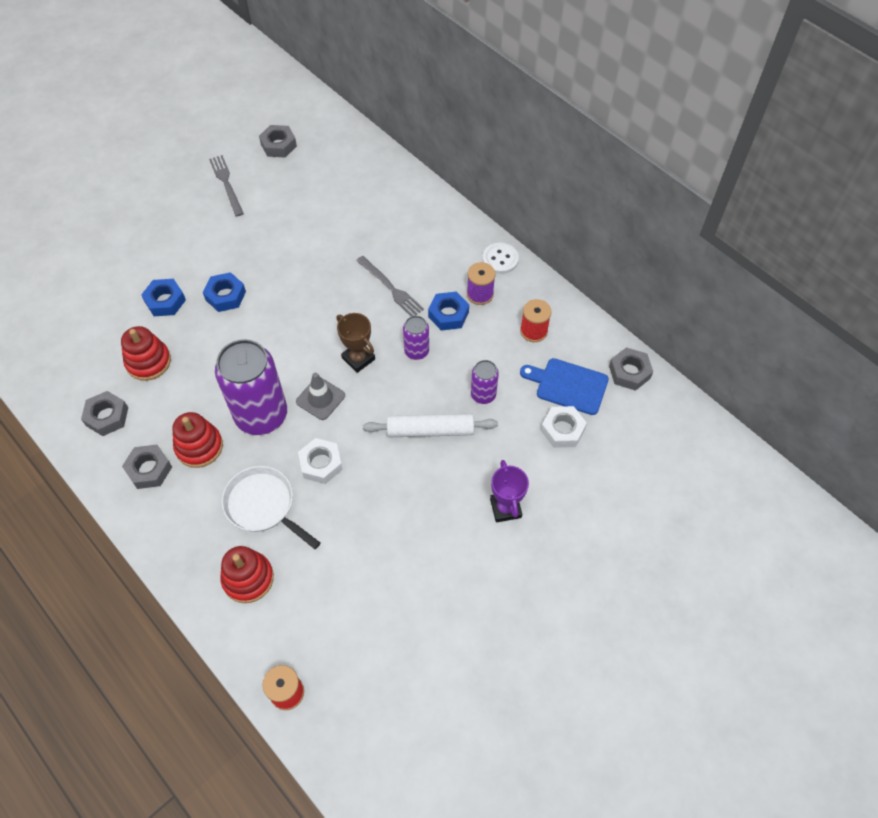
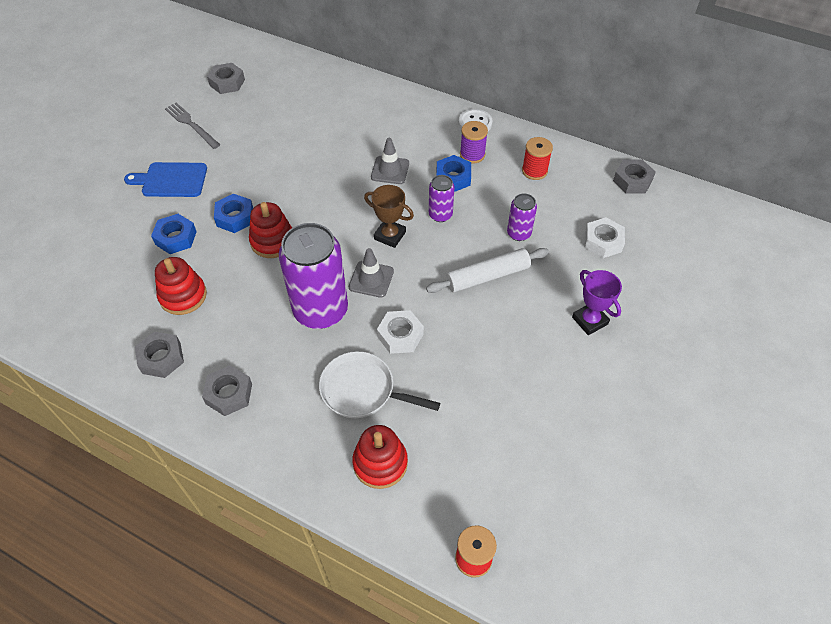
camera: 20 degrees left, 5 degrees down
(199, 447) = (271, 357): red stacking toy -> red stacking toy (272, 241)
(391, 288) = (390, 170): grey fork -> grey traffic cone
(568, 385) = (588, 205): blue cutting board -> blue cutting board (171, 180)

